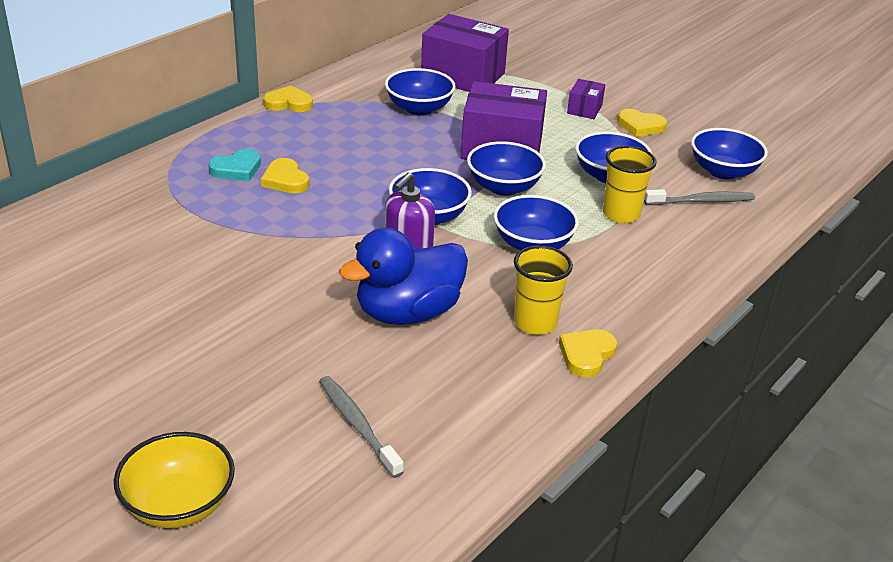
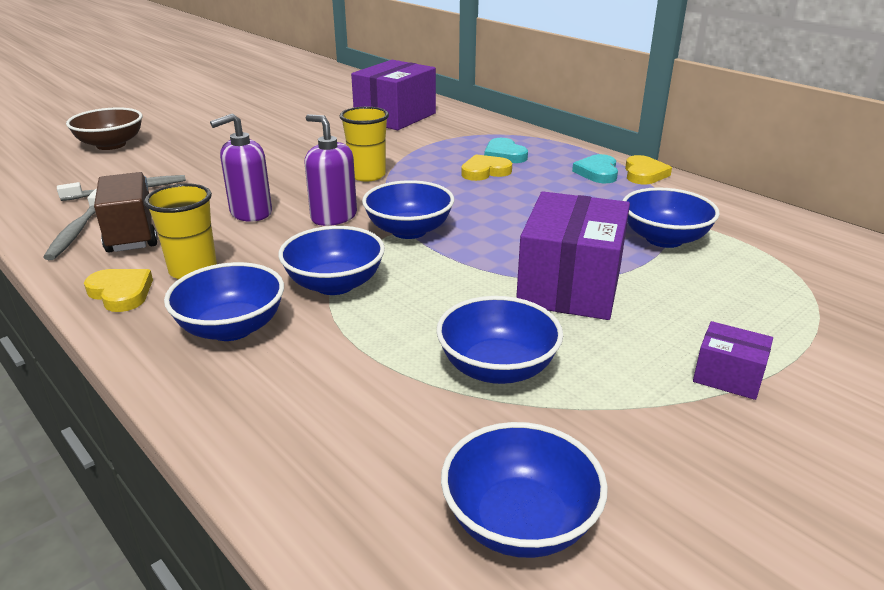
camera: 100 degrees right, 5 degrees down
(179, 504) = (111, 145): yellow bowl -> brown bowl
(286, 124) = (597, 172): none -> turquoise heart
(407, 313) = (250, 213): blue duck -> purple soap dispenser
(463, 76) = (786, 275): purple box -> purple box (395, 117)
(472, 384) = (133, 233): none -> brown truck
(503, 187) = (467, 278): blue bowl -> blue bowl (231, 328)
(621, 214) = (386, 361): yellow cup -> yellow cup (367, 175)
(640, 126) = (686, 436): yellow heart -> none
(701, 201) = (410, 459): grey toothbrush -> grey toothbrush (77, 231)

